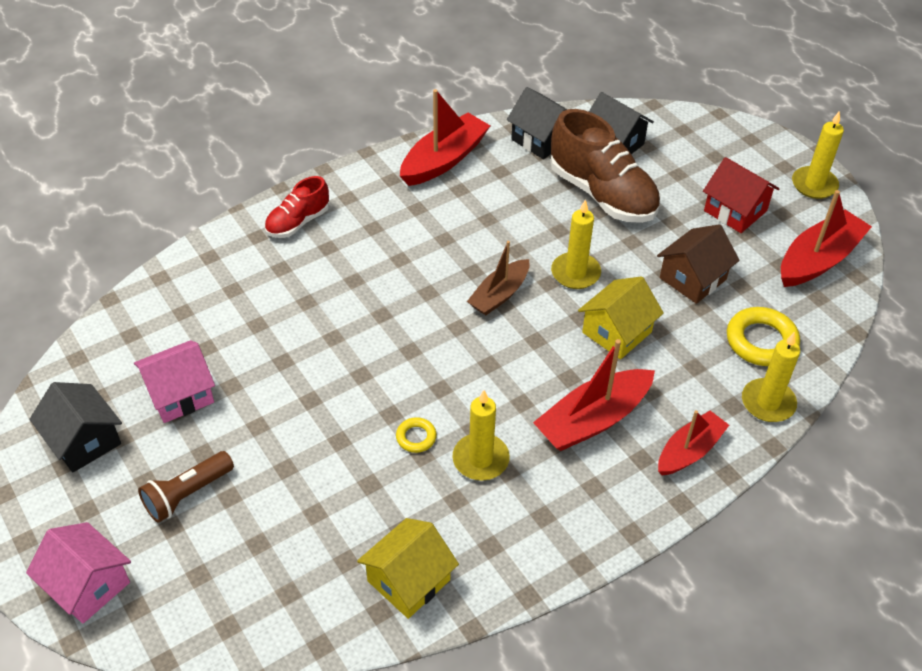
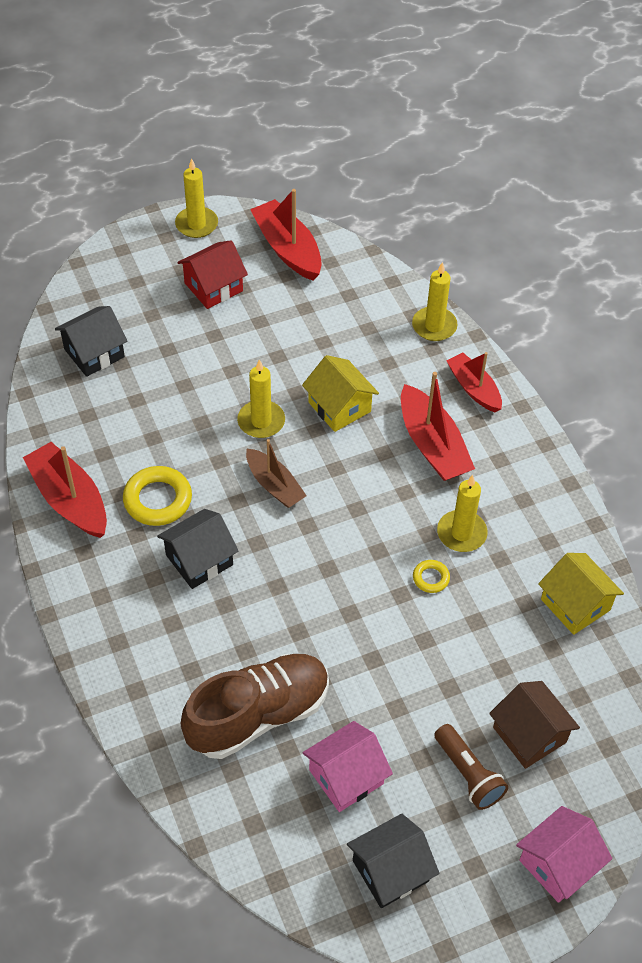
camera: 80 degrees left, 5 degrees up
(180, 394) = (346, 777): pink house -> pink house turned 75 degrees clockwise
(298, 222) = (126, 648): red shoe -> none
(541, 139) = (66, 410): black house -> black house (199, 560)
(602, 194) = (162, 378): brown shoe -> brown shoe (258, 715)
(692, 279) = (289, 338): brown house -> brown house (529, 735)
(761, 341) = (370, 312): yellow ring -> yellow ring (158, 500)

